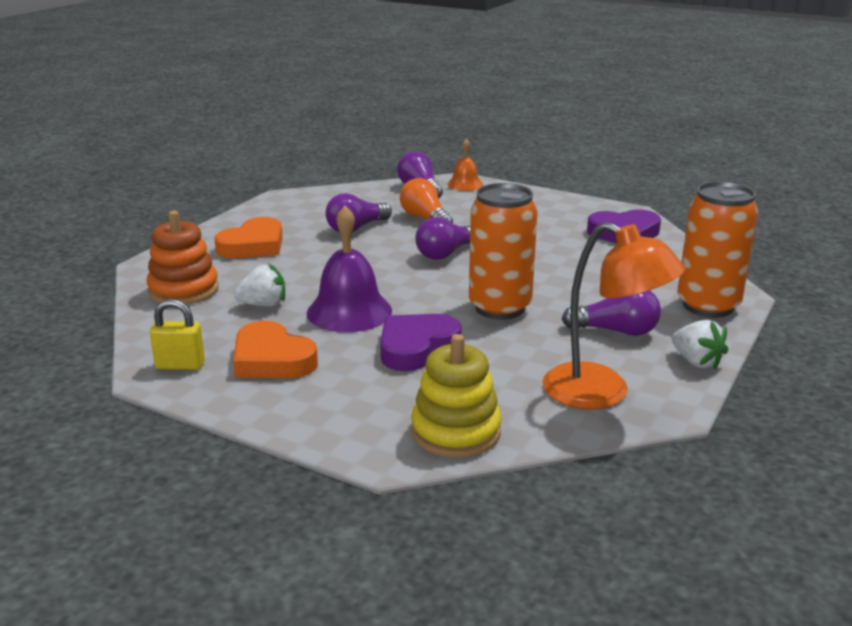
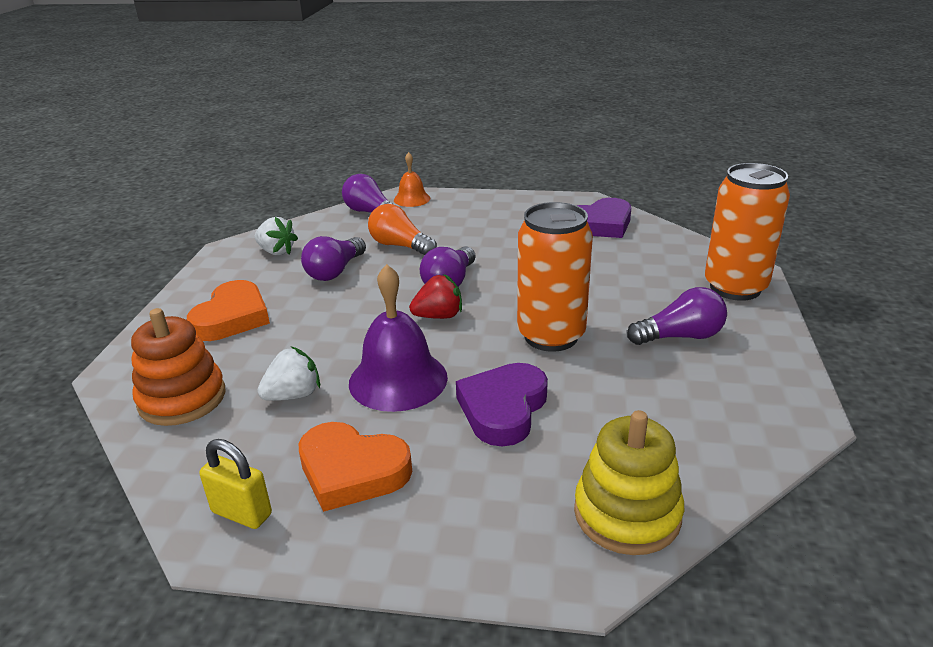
camera: 20 degrees left, 5 degrees up
(180, 365) = (242, 513): yellow padlock -> yellow padlock turned 45 degrees clockwise
(416, 275) = (438, 316): none -> red strawberry
(602, 393) = (728, 416): orange lamp -> none
(696, 362) = (778, 354): white strawberry -> white strawberry (276, 251)

